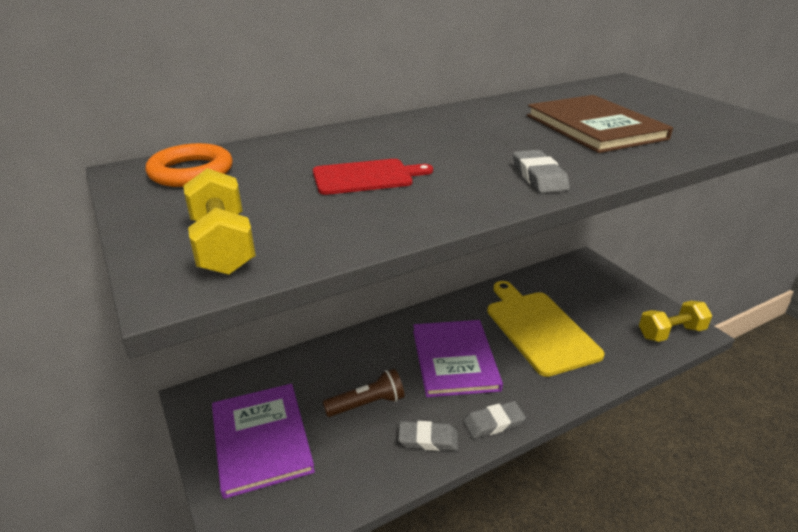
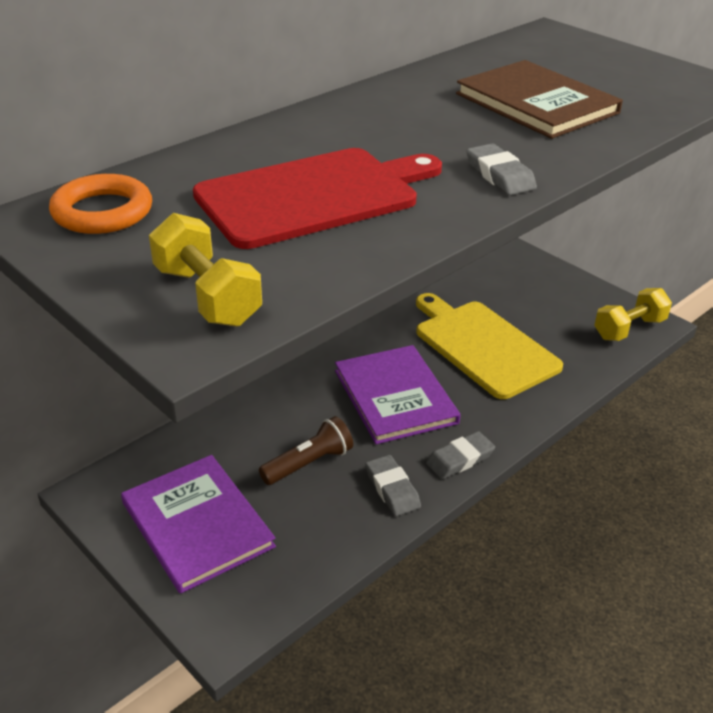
camera: 15 degrees left, 5 degrees up
(366, 177) = (314, 196): red cutting board -> red cutting board, size x1.85
(428, 439) = (392, 489): grey eraser -> grey eraser turned 75 degrees clockwise

